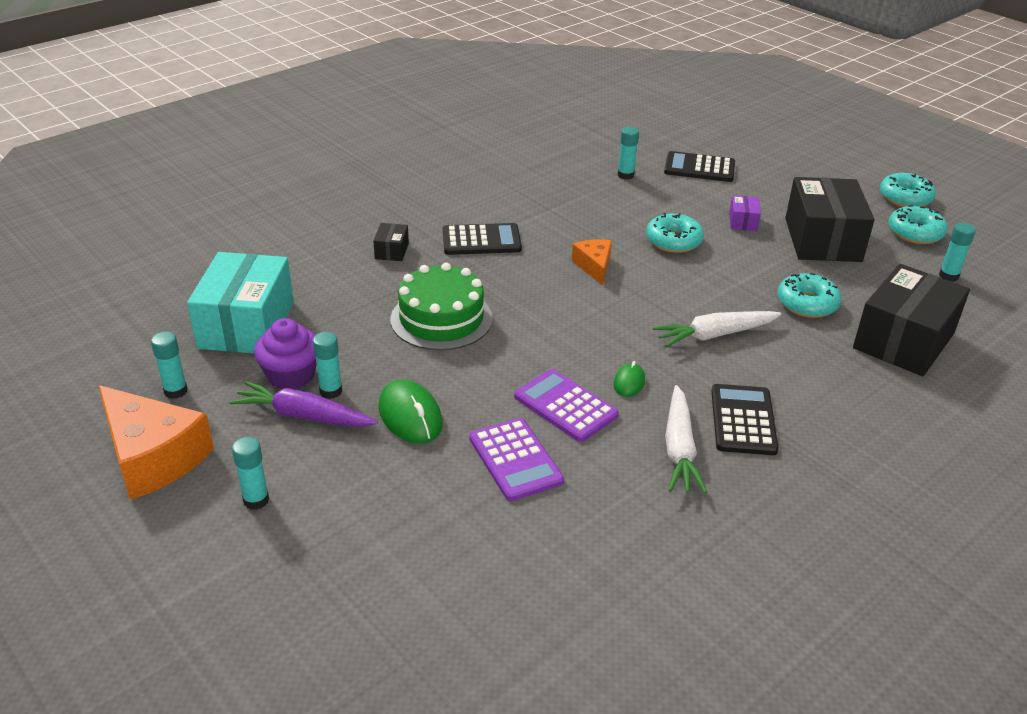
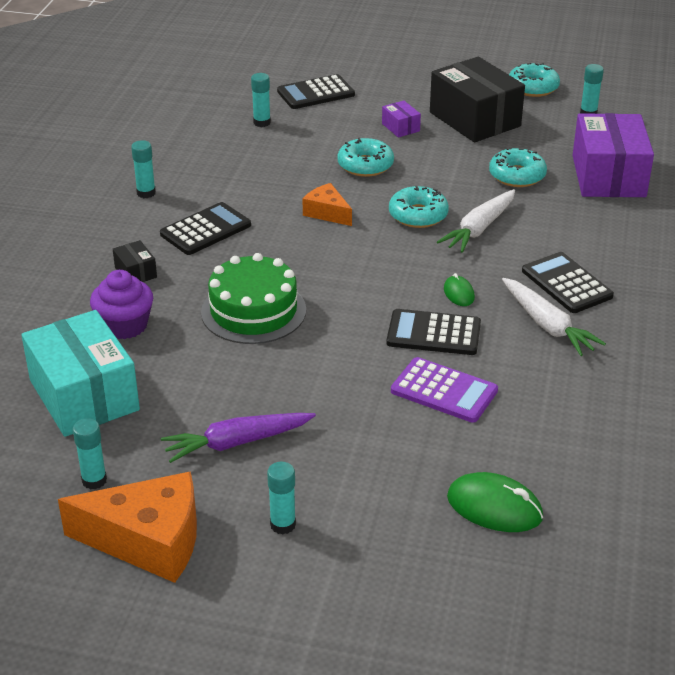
camera: 35 degrees left, 0 degrees up
(291, 375) = (183, 417): purple cupcake -> purple cupcake (125, 325)
(331, 391) = (234, 412): turquoise glue stick -> turquoise glue stick (146, 193)
(410, 416) = (325, 399): green mouse -> green mouse (494, 507)
(565, 406) = (433, 333): purple calculator -> black calculator
(903, 341) = (608, 176): black box -> purple box
(905, 198) = (497, 61): turquoise donut -> turquoise donut (418, 215)

